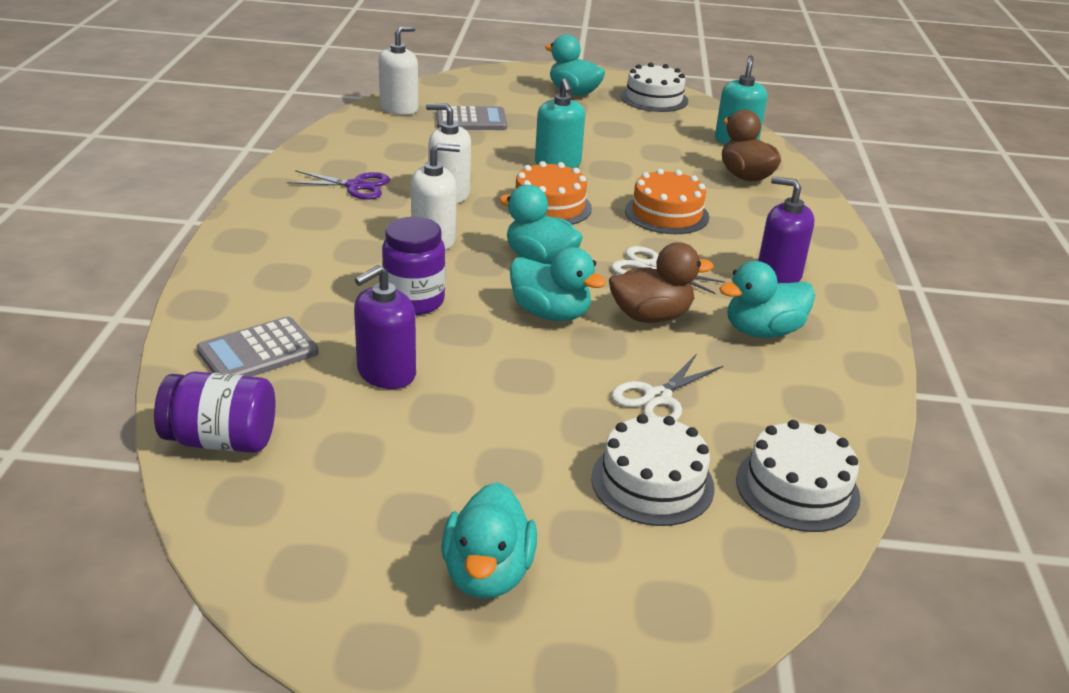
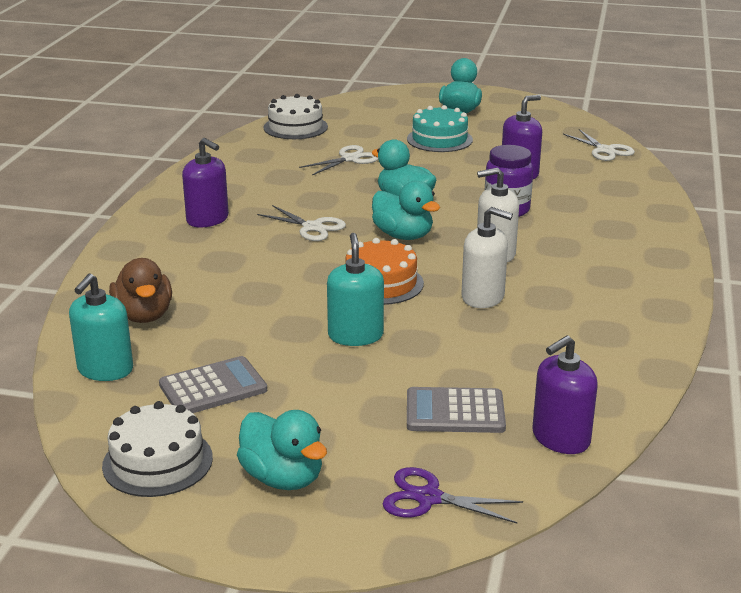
camera: 170 degrees left, 5 degrees down
(221, 440) = (605, 150): purple jar -> white scissors
(258, 352) = (606, 185): grey calculator -> grey calculator (213, 387)
(356, 186) = (582, 309): purple scissors -> purple scissors (428, 498)
(399, 108) = (560, 438): white soap dispenser -> purple soap dispenser
(520, 460) = (439, 139): none -> turquoise cake
(651, 316) = (330, 197): brown duck -> none
(652, 482) = (371, 131): white cake -> none
(666, 214) = (265, 274): orange cake -> none
(762, 331) = (254, 187): turquoise duck -> none

